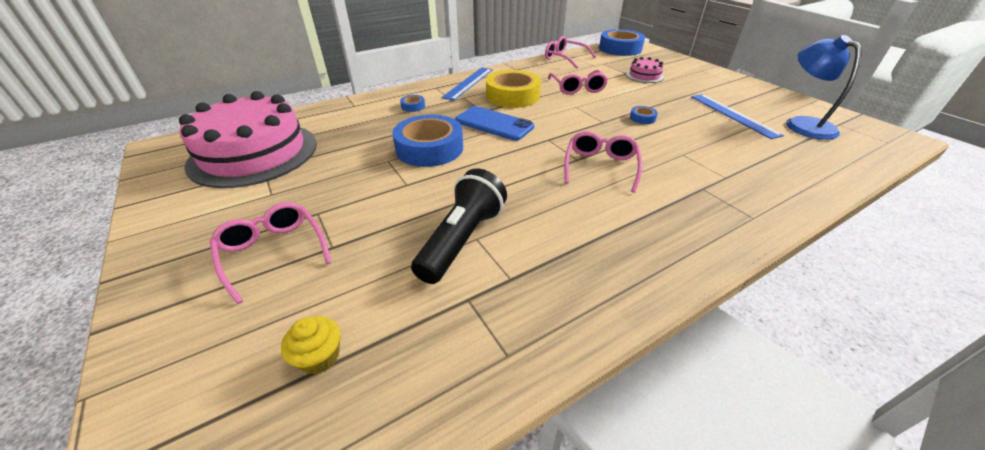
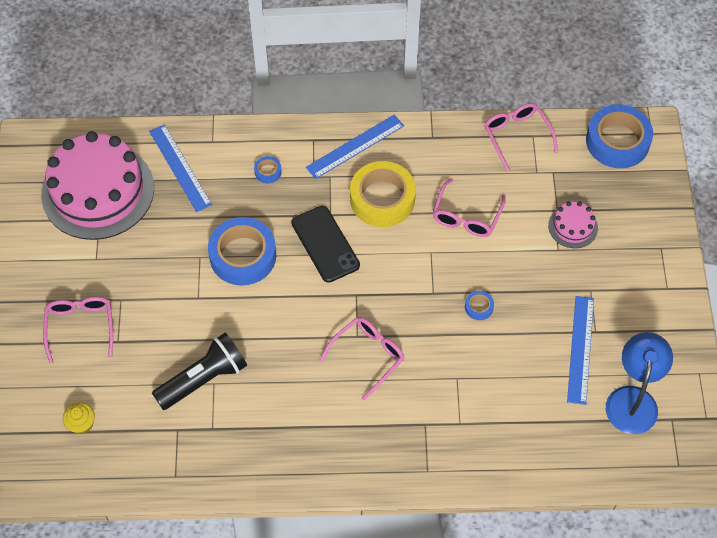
camera: 30 degrees right, 20 degrees up
(333, 122) = (180, 167): none -> blue ruler
(494, 124) = (325, 244): blue phone -> black phone

